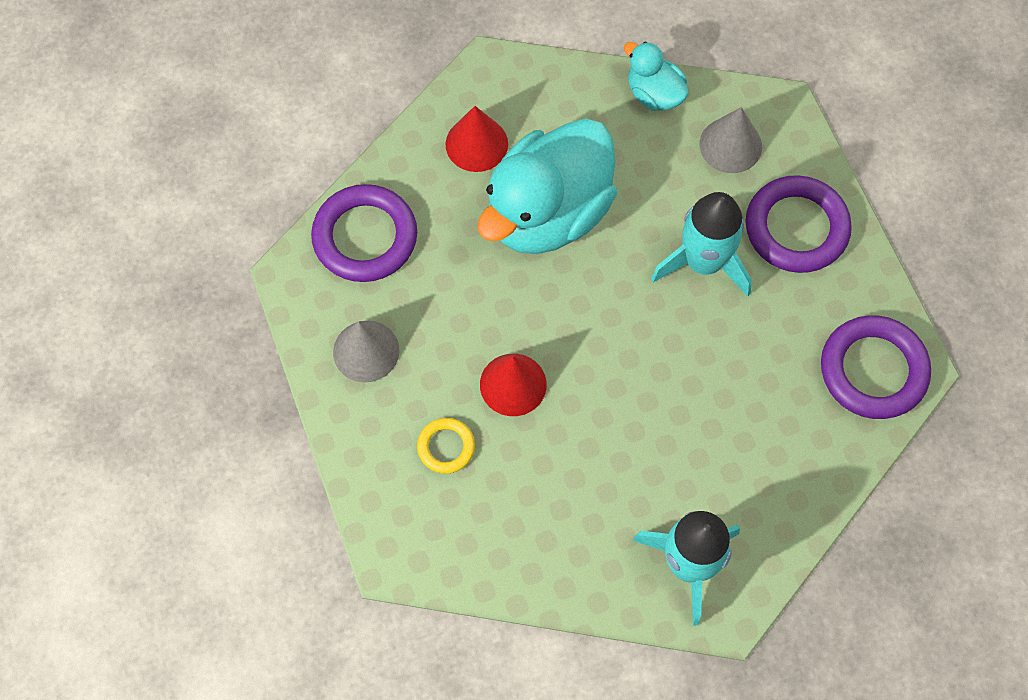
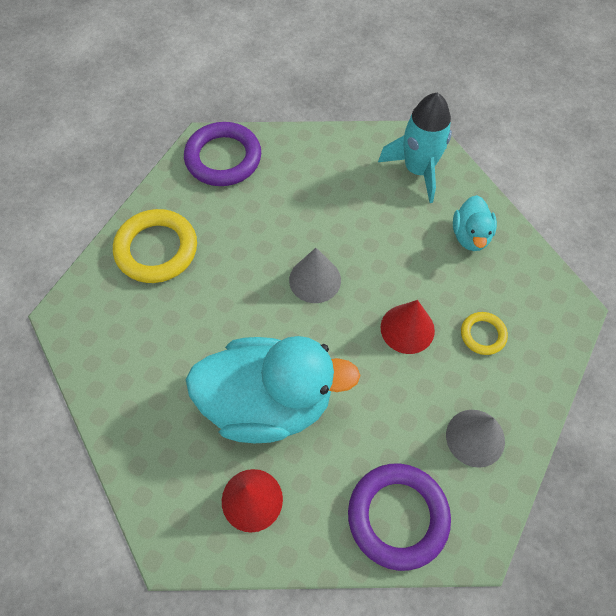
camera: 130 degrees left, 5 degrees down
(654, 94) = (110, 405): turquoise duck -> turquoise duck (470, 236)
(703, 262) = (225, 283): turquoise rocket -> none
(730, 145) = (119, 326): grey cone -> grey cone (315, 280)
(796, 228) = (156, 249): purple ring -> yellow ring

